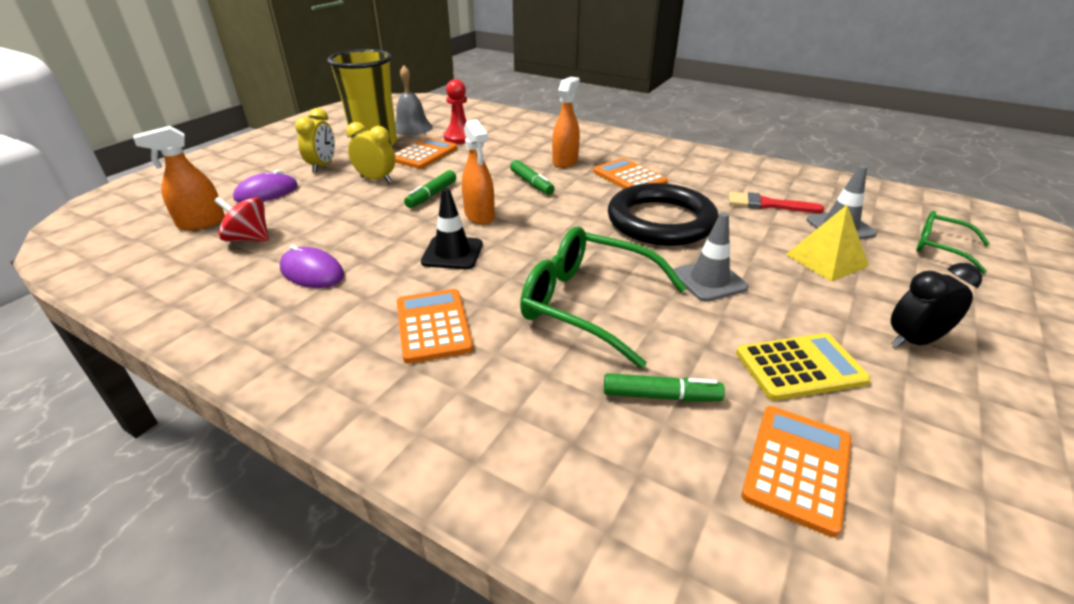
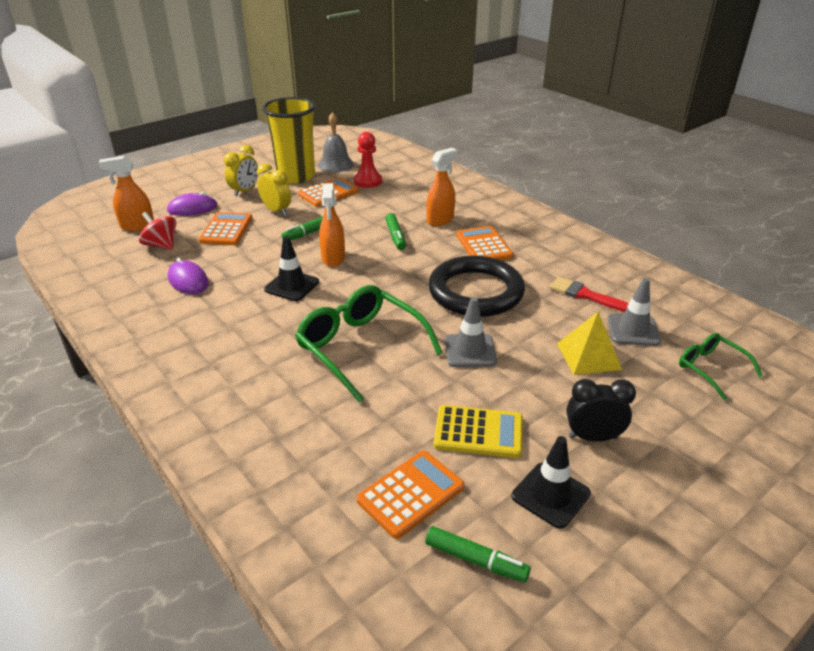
camera: 20 degrees right, 0 degrees up
(433, 326) = (242, 338): orange calculator -> orange calculator (226, 229)
(660, 396) = (358, 424): green marker -> green marker (475, 560)
(941, 418) = (550, 495): none -> black traffic cone

